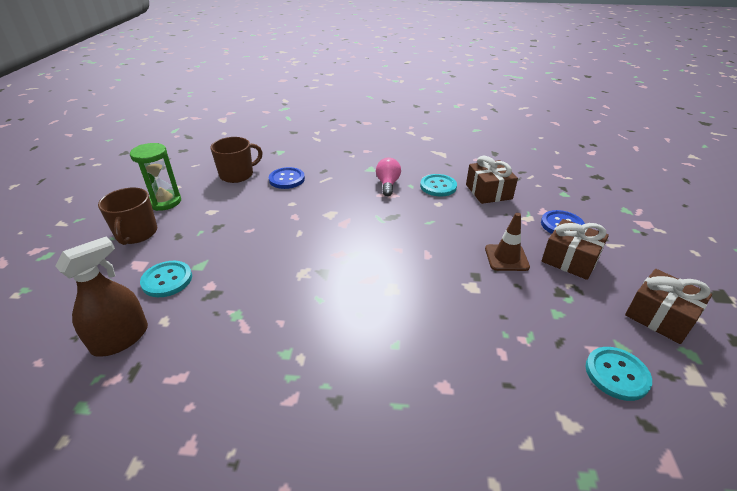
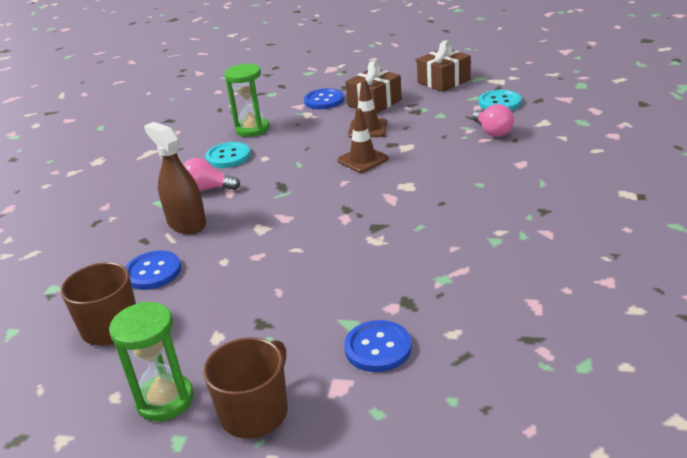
camera: 80 degrees left, 5 degrees down
(120, 339) = (485, 363): brown spray bottle -> brown spray bottle (186, 223)
(136, 233) = (255, 412): brown mug -> brown mug turned 60 degrees counterclockwise
(167, 280) = (378, 348): turquoise button -> blue button
(440, 258) = (363, 160): none -> brown traffic cone
(488, 192) = (252, 129): brown gift -> green hourglass
(524, 362) = (492, 132): none -> pink light bulb

